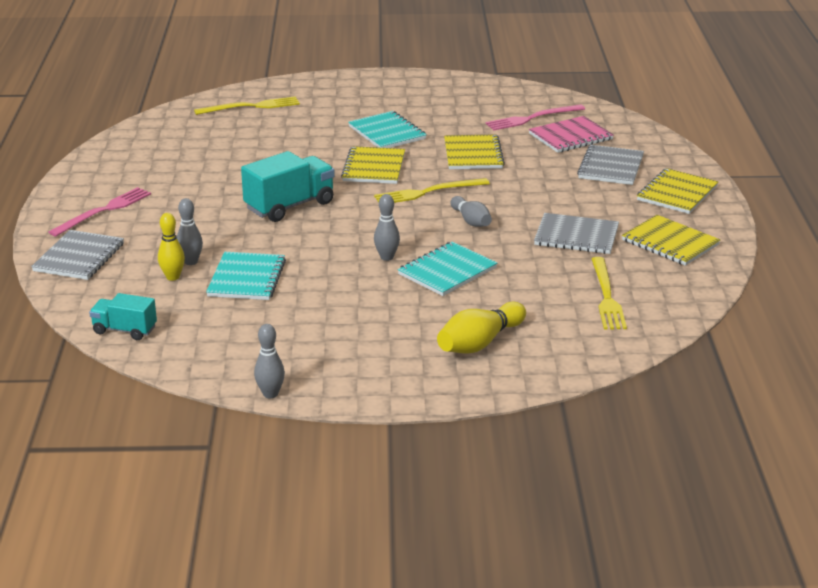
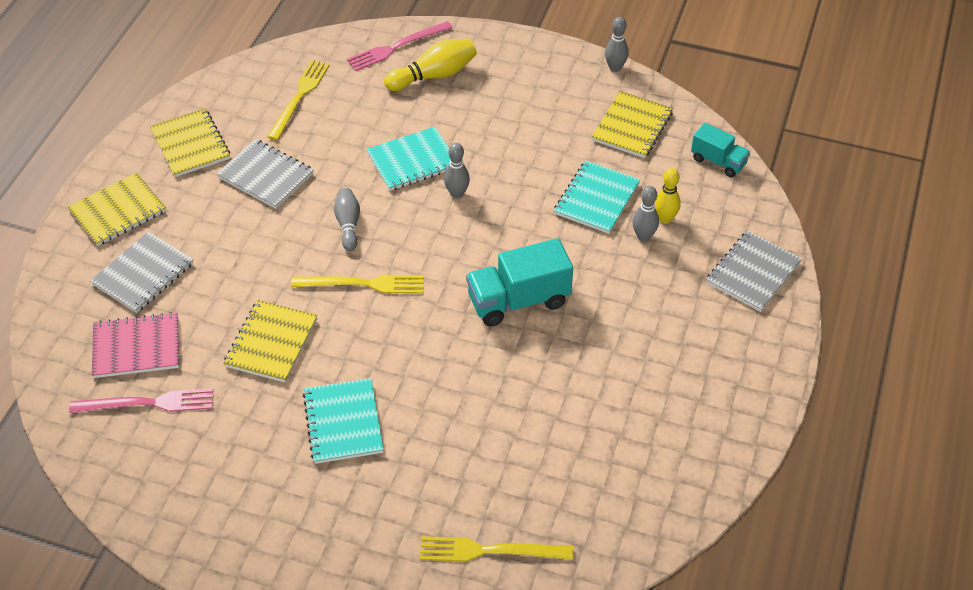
camera: 160 degrees left, 20 degrees up
(103, 211) = (721, 348): pink fork -> pink fork (396, 47)
(374, 167) = (396, 348): yellow notebook -> yellow notebook (632, 126)

